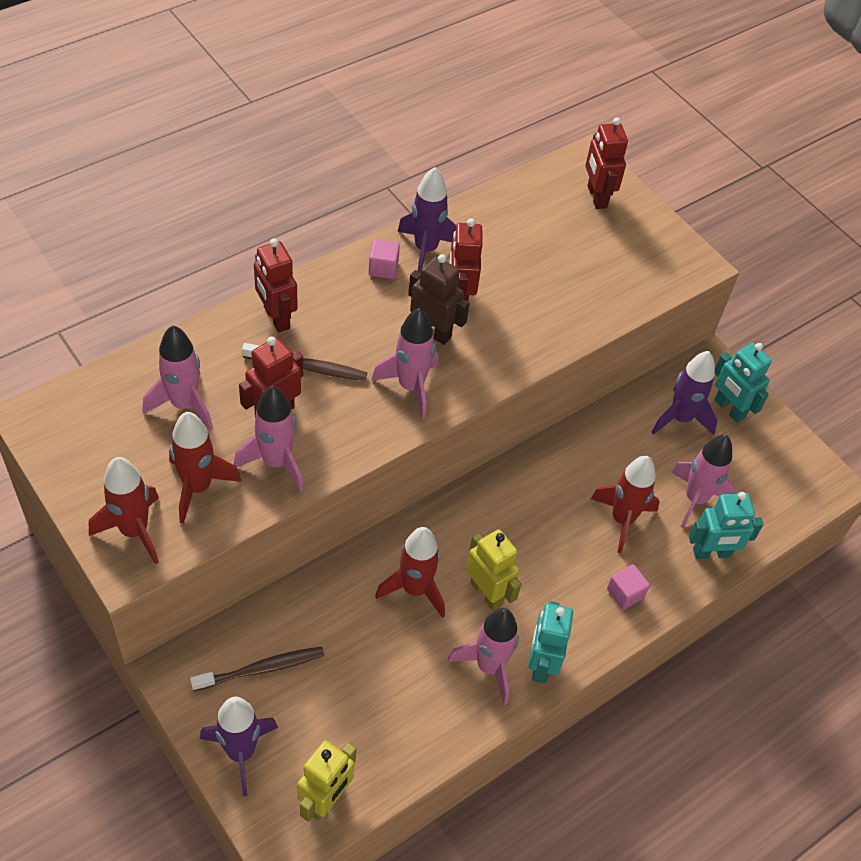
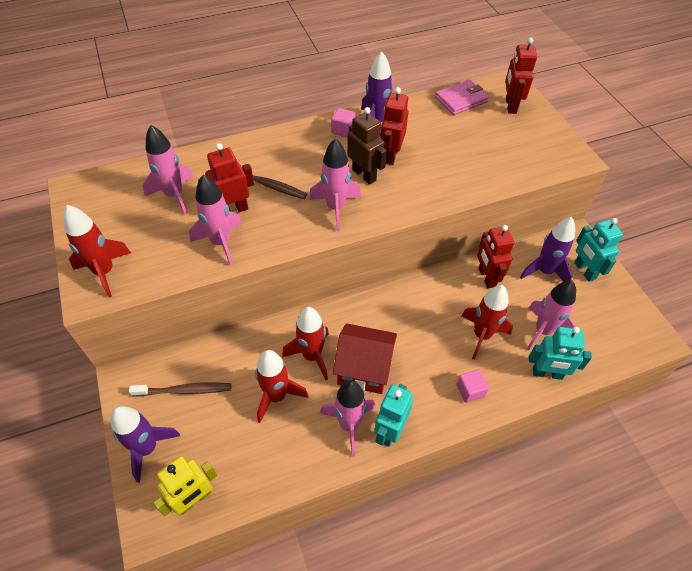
camera: 20 degrees right, 0 degrees up
(198, 487) = (160, 250): red rocket -> red rocket (277, 396)
(276, 318) = (258, 151): red robot -> red robot (486, 277)
(486, 593) = (364, 369): yellow robot -> red house
(529, 196) = (461, 99): none -> pink wallet

